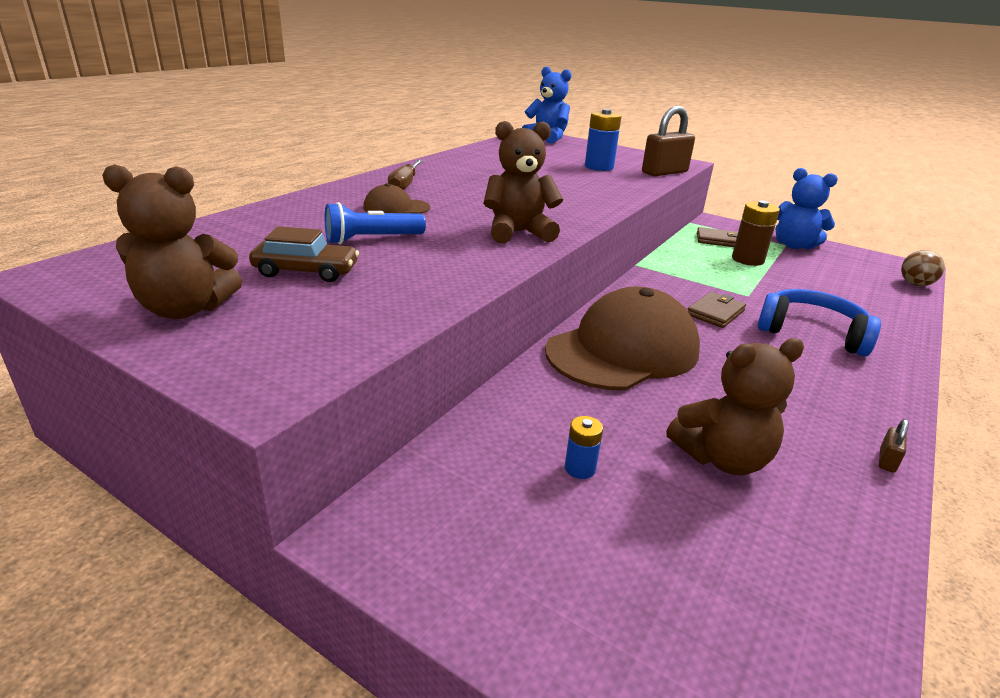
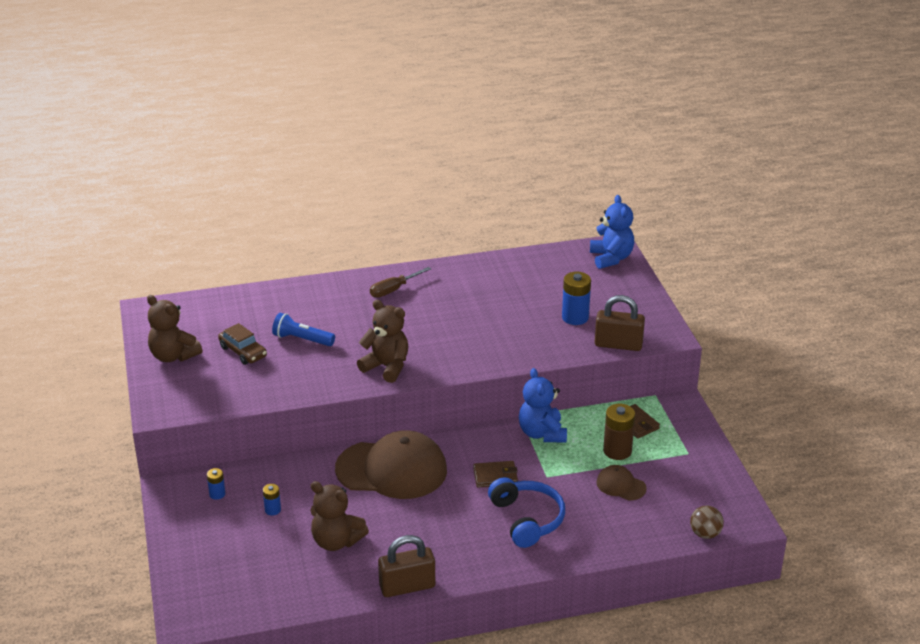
camera: 45 degrees right, 5 degrees up
(396, 208) = (353, 314): brown cap -> brown cap (621, 485)
(465, 495) = (217, 494): none -> blue battery
(794, 245) = (692, 457): blue teddy bear -> blue teddy bear (542, 433)
(887, 460) = (407, 586): brown padlock -> brown padlock, size x2.38

